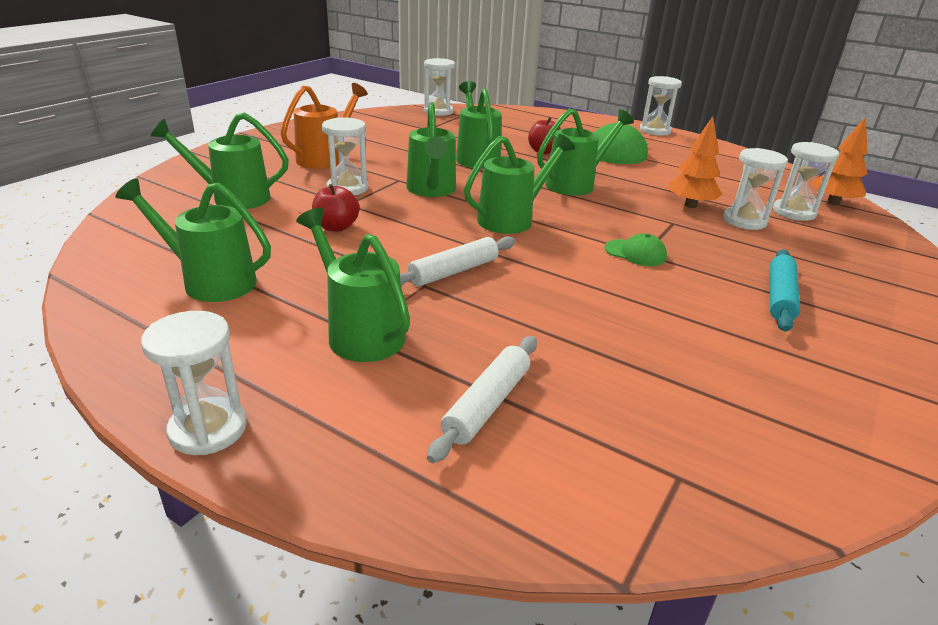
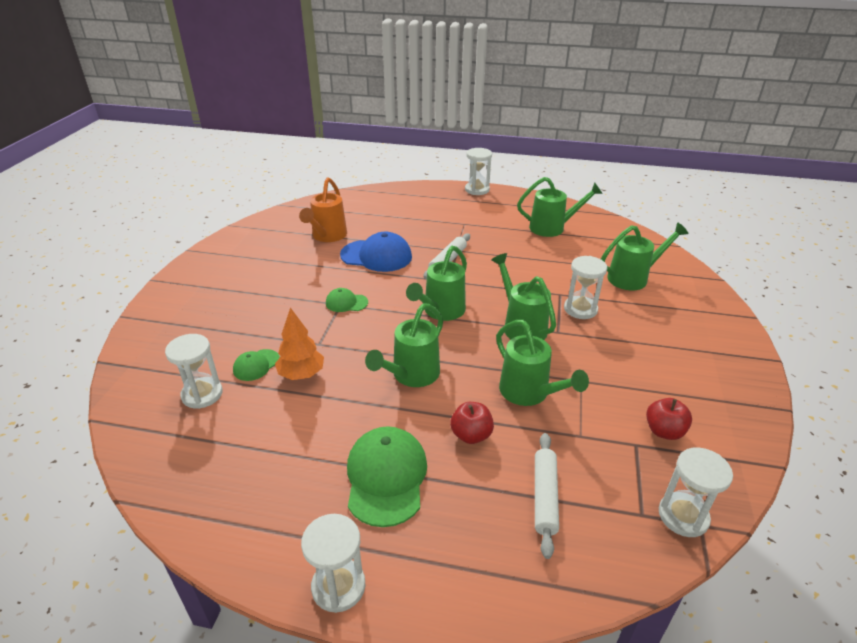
camera: 160 degrees right, 5 degrees up
(325, 158) = (648, 343): orange watering can -> orange watering can (327, 236)
(336, 227) = (541, 272): red apple -> red apple (664, 431)
(360, 332) = (462, 224): green watering can -> none
(487, 404) = (394, 213): white rolling pin -> white rolling pin (544, 497)
(570, 307) = (376, 256): none -> blue cap
(744, 221) = (256, 365): white hourglass -> green cap
(780, 297) = (257, 291): turquoise rolling pin -> none
(833, 203) = (147, 428): orange tree -> none

